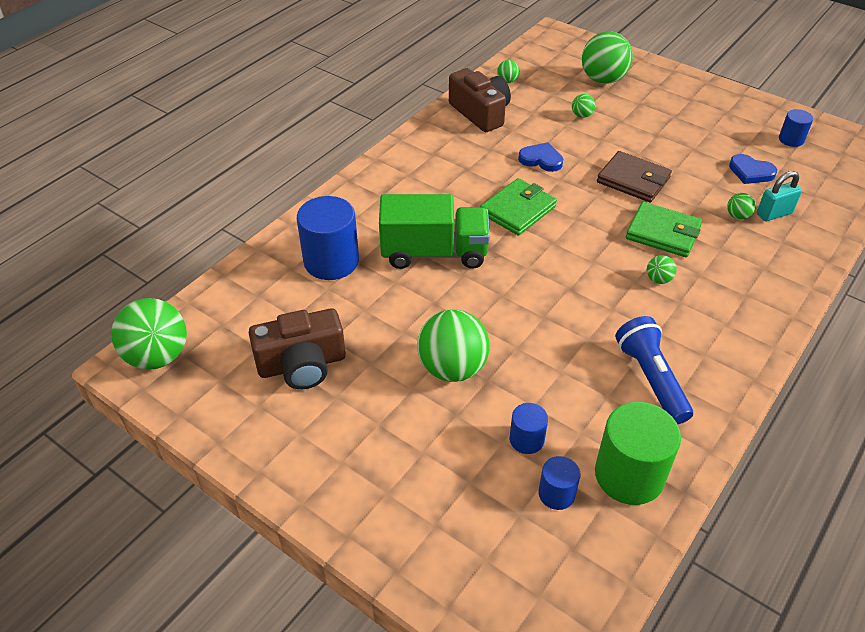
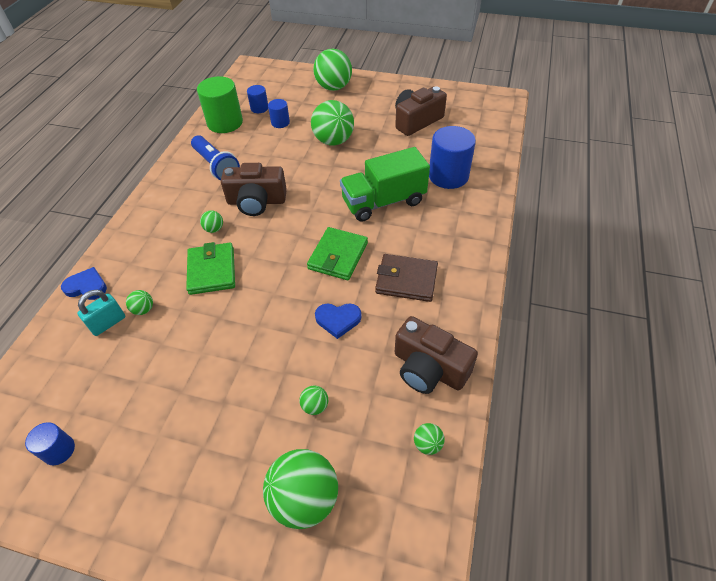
camera: 160 degrees right, 5 degrees up
(158, 356) = (494, 105): green ball -> green ball (334, 87)
(597, 301) = (256, 201): none -> brown camera
(633, 180) = (243, 322): brown wallet -> brown wallet (406, 280)
(663, 233) = (212, 271): green wallet -> green wallet turned 75 degrees clockwise
(750, 172) = (120, 374): blue heart -> blue heart (87, 286)

